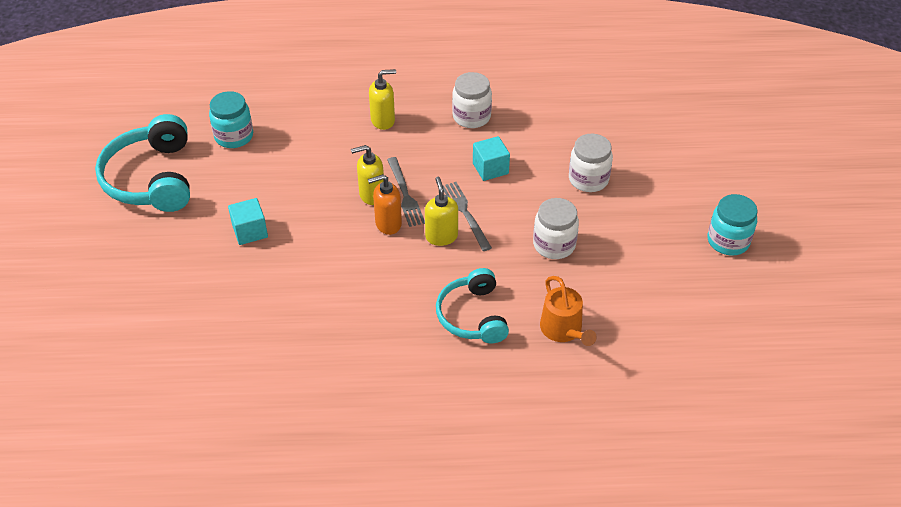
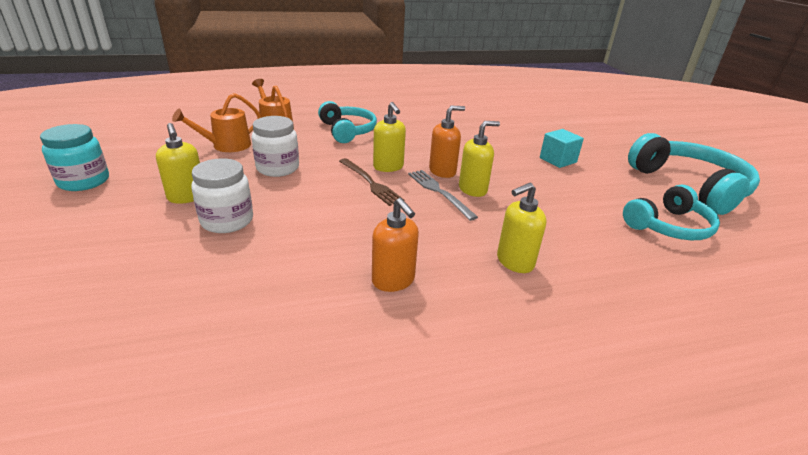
camera: 165 degrees right, 15 degrees down
(234, 136) = (668, 226): turquoise jar -> turquoise headphones
(465, 213) = (370, 183): grey fork -> brown fork
(471, 117) = (393, 280): white jar -> orange soap dispenser
(490, 168) = (352, 221): turquoise cube -> none
(613, 293) = (227, 145): none -> orange watering can
(628, 210) = (187, 197): none -> yellow soap dispenser

